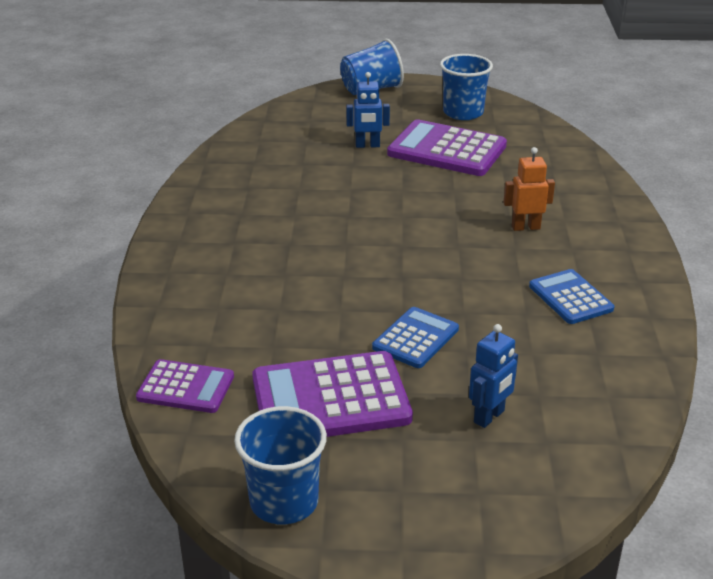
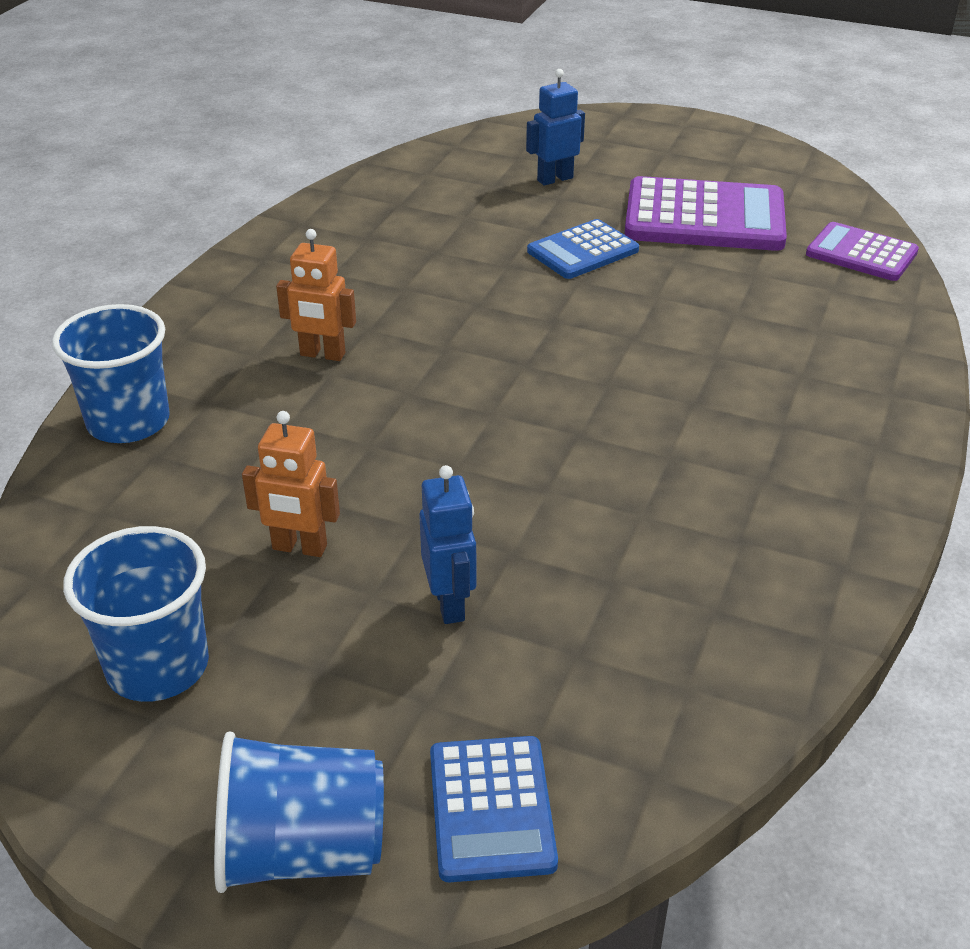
camera: 160 degrees left, 5 degrees up
(284, 501) = (772, 161): blue cup -> blue cup (128, 422)
(367, 145) = (450, 604): blue robot -> blue robot turned 60 degrees clockwise
(447, 150) = (299, 548): purple calculator -> orange robot
(570, 297) = (366, 257): blue calculator -> blue calculator (491, 808)

